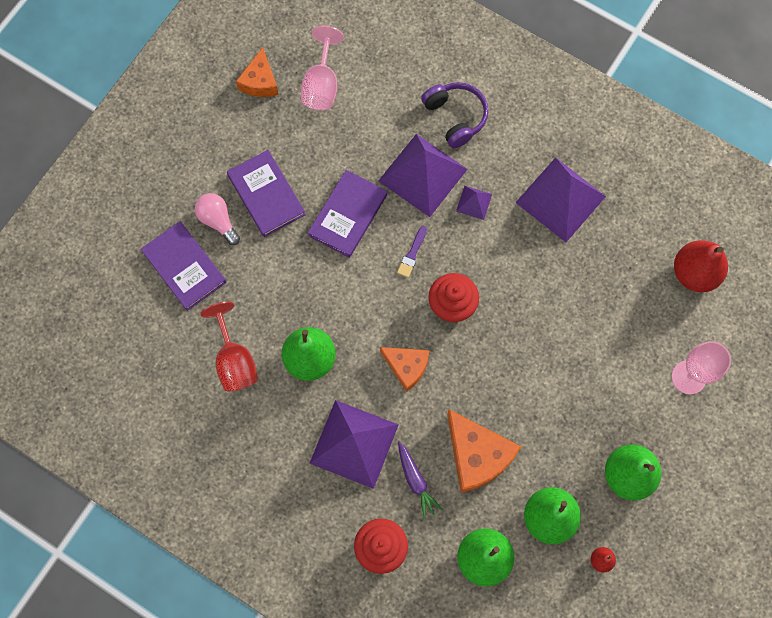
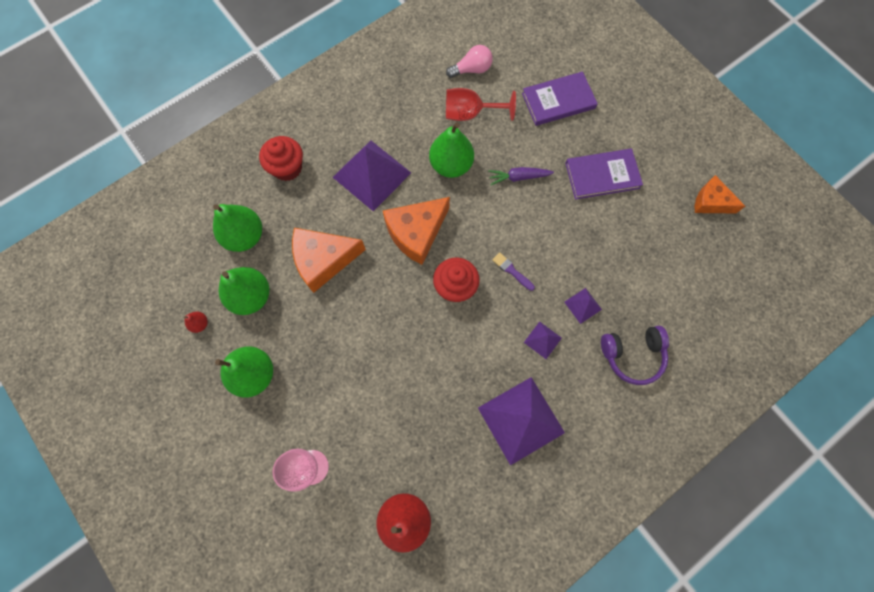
camera: 110 degrees right, 0 degrees up
(218, 221) = (589, 134): pink light bulb -> pink light bulb (471, 69)
(322, 85) = (695, 250): pink goblet -> none
(348, 215) = (564, 232): purple book -> none
(406, 367) = (416, 233): orange cheese -> orange cheese, size x1.58
(416, 481) = (324, 208): purple carrot -> purple carrot (518, 177)
(423, 175) = (582, 305): purple pyramid -> purple pyramid, size x0.45

